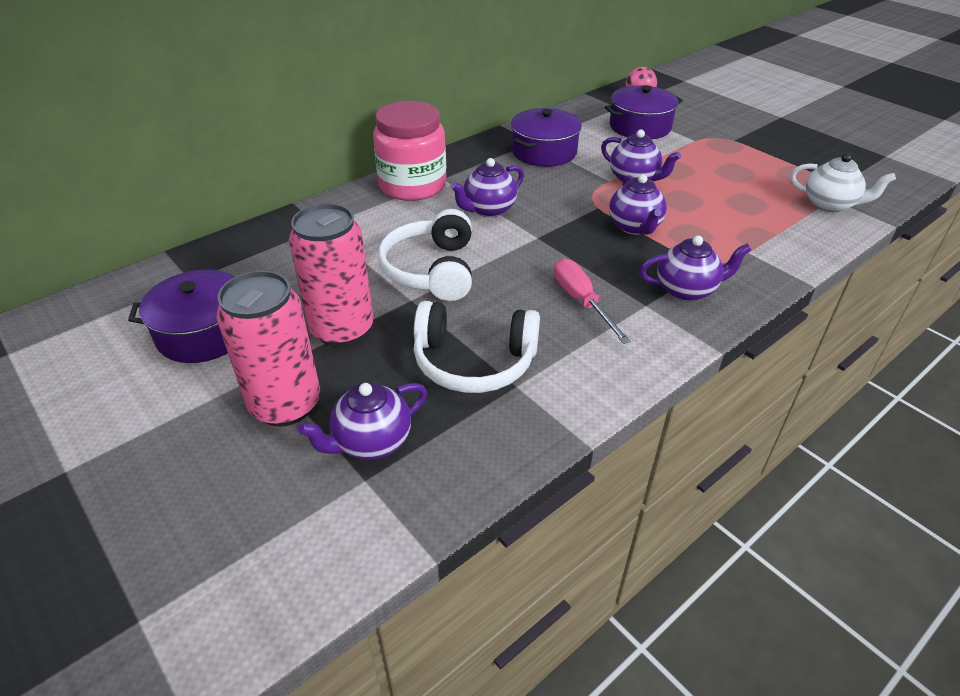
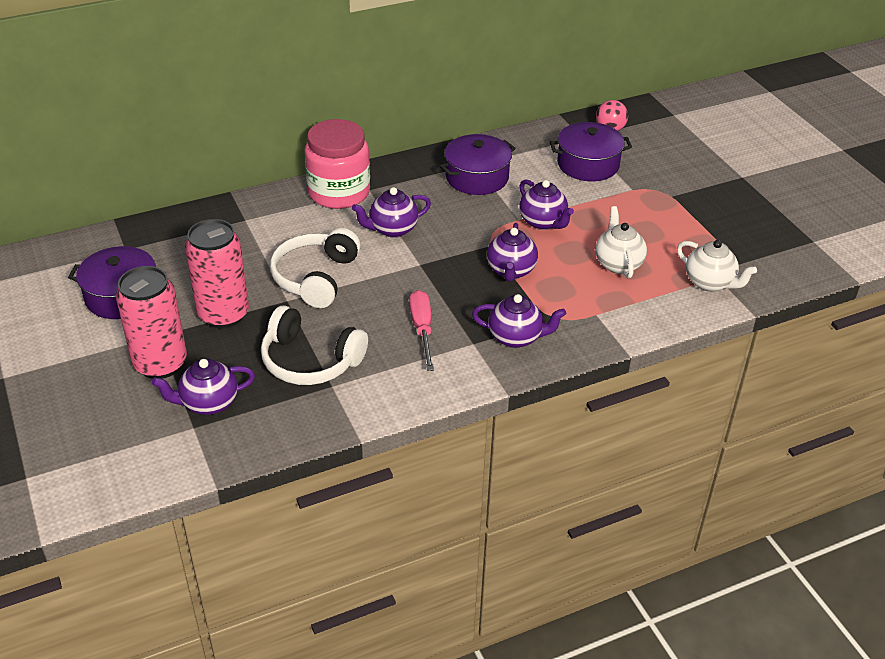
camera: 15 degrees right, 0 degrees up
(732, 203) = (618, 264): none -> white teapot

